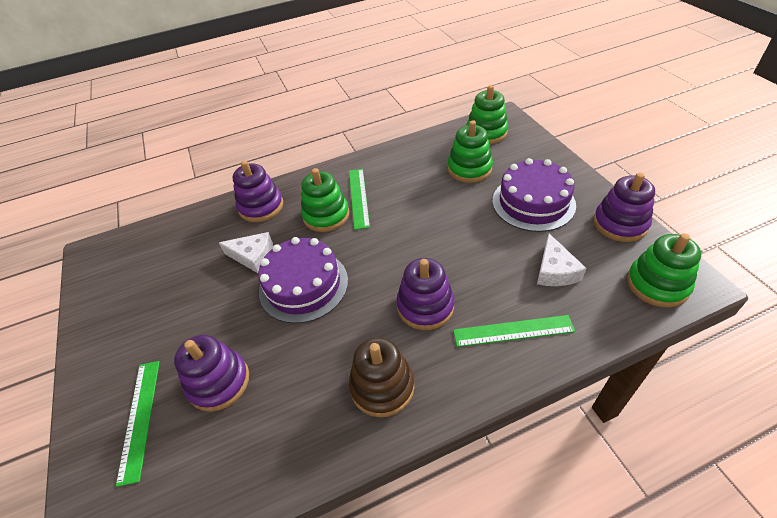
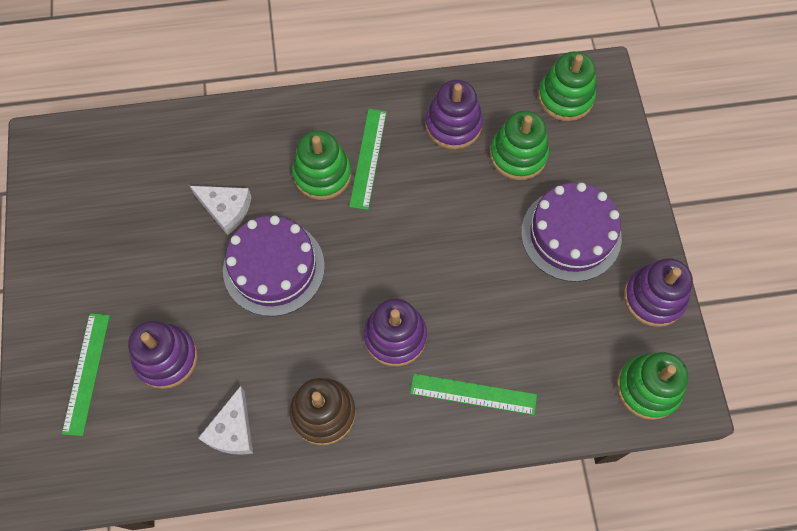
camera: 10 degrees right, 20 degrees up
(261, 206) = (248, 134): purple stacking toy -> purple stacking toy (453, 125)
(555, 270) = (550, 336): white cheese -> white cheese (232, 430)

